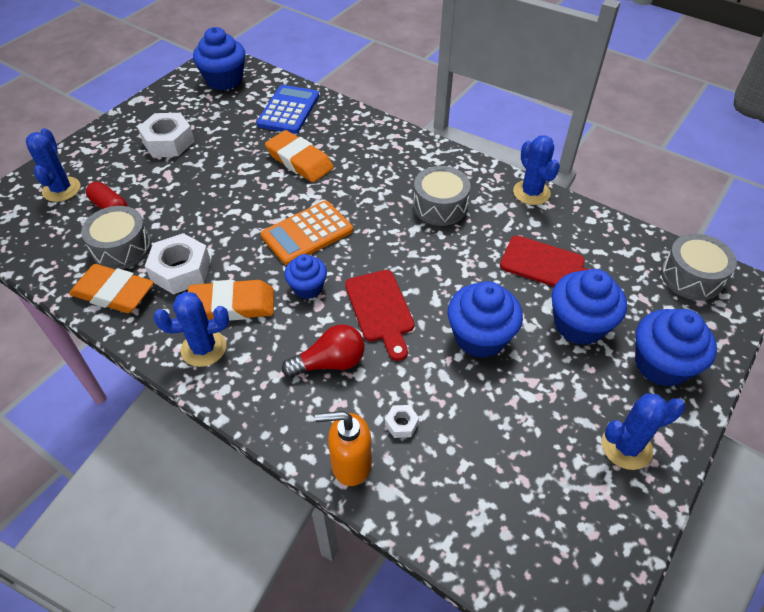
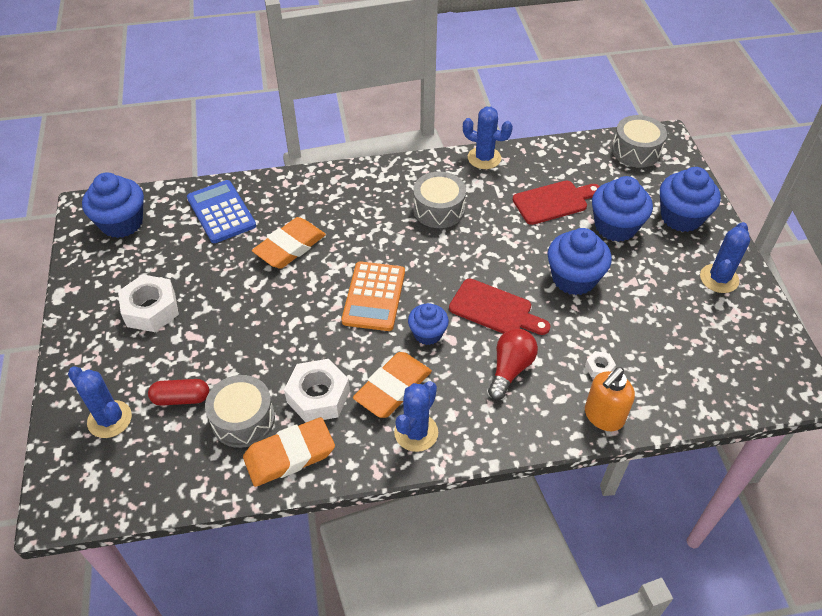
camera: 45 degrees left, 0 degrees up
(299, 161) = (290, 247): orange eraser -> orange eraser turned 45 degrees counterclockwise

